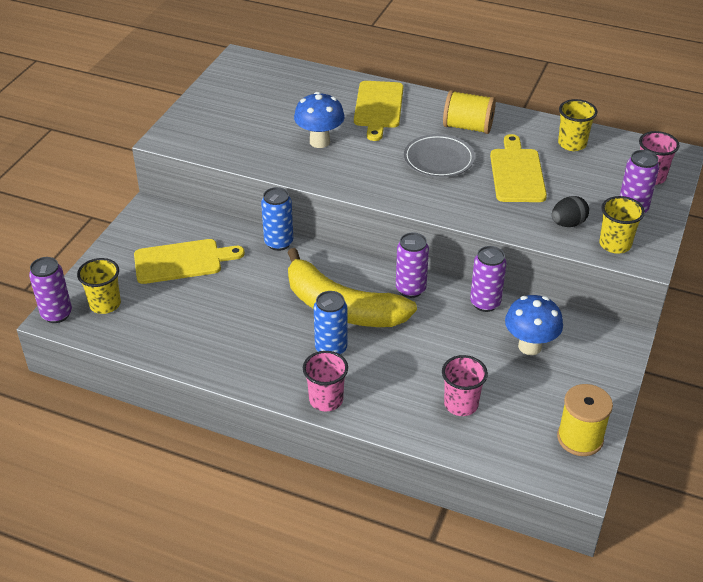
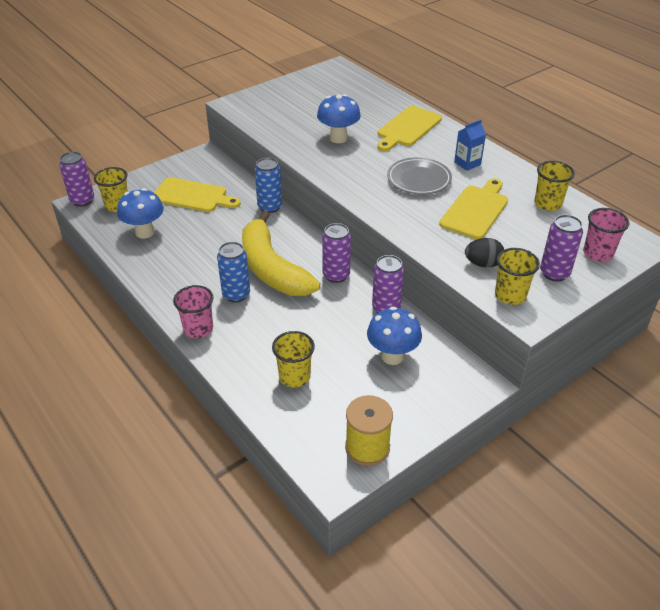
camera: 30 degrees right, 0 degrees up
(168, 322) = (145, 232): none -> blue mushroom
(461, 404) = (294, 376): pink cup -> yellow cup
(468, 127) = (467, 163): yellow spool -> blue carton

